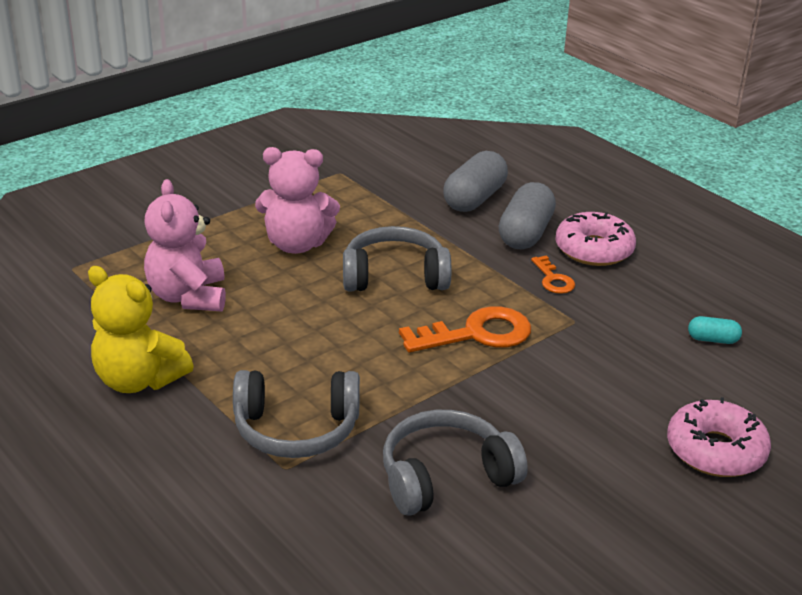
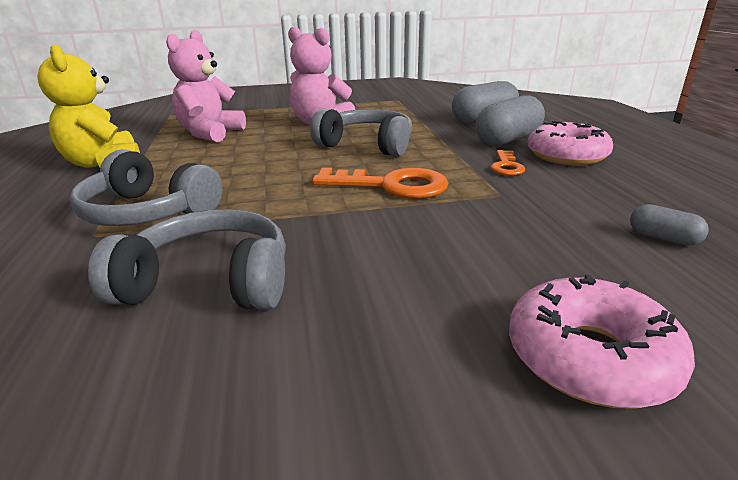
camera: 30 degrees right, 5 degrees down
(712, 339) = (663, 238): turquoise capsule -> grey capsule

